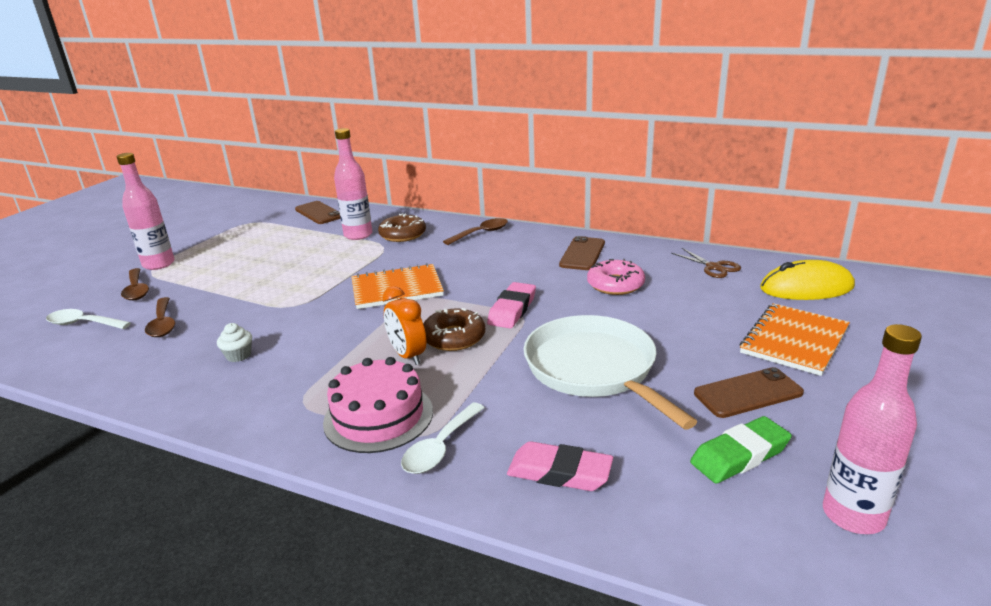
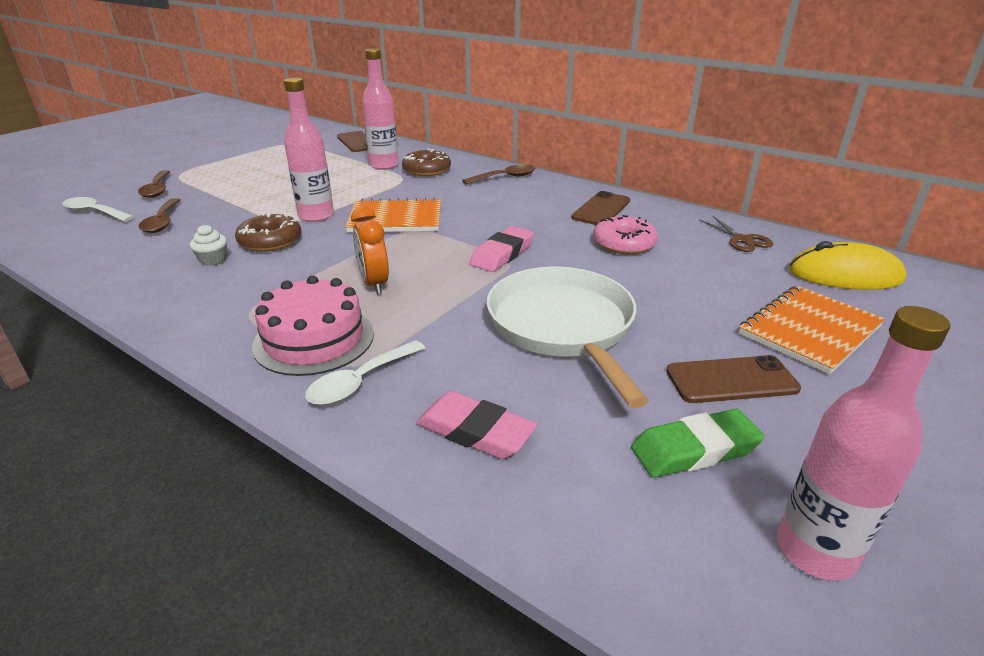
camera: 10 degrees right, 5 degrees up
(159, 264) = (189, 170): pink bottle -> pink bottle (316, 216)
(454, 337) = (429, 273): brown donut -> brown donut (270, 241)

